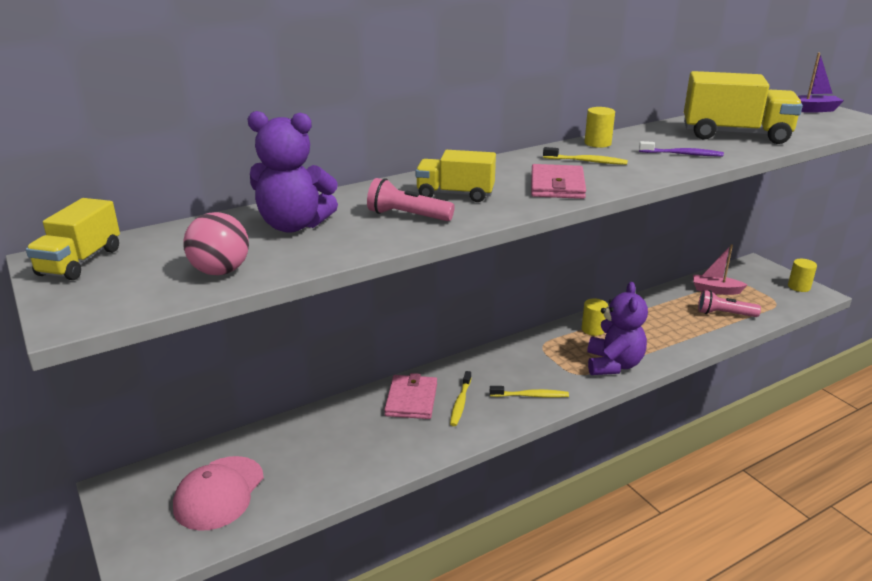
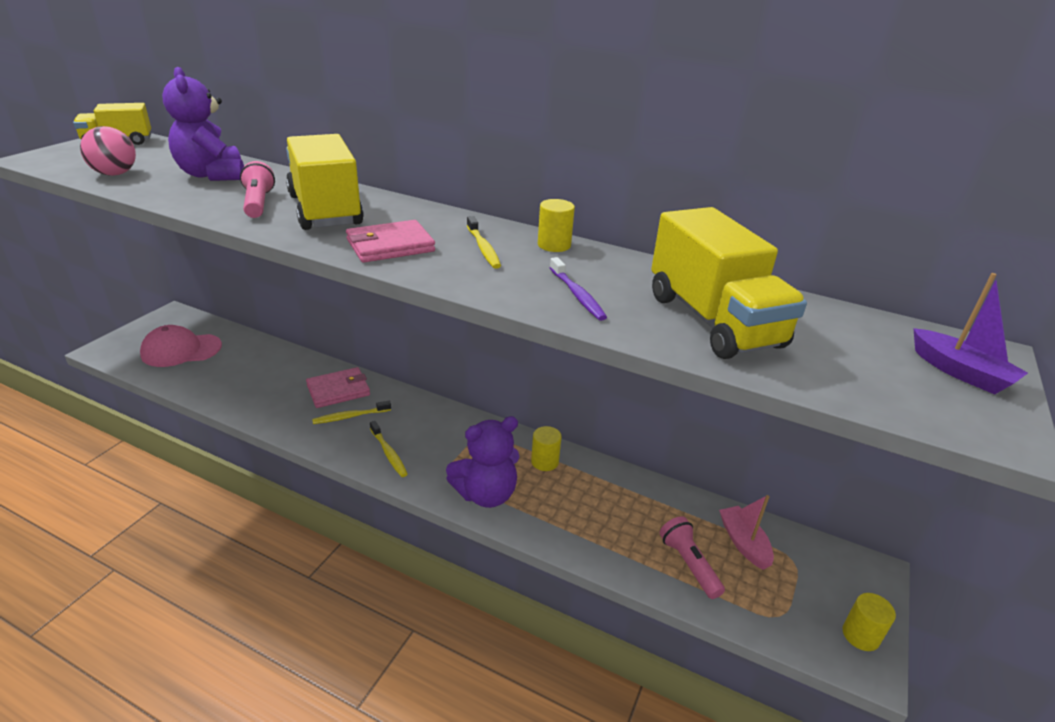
camera: 55 degrees right, 5 degrees up
(455, 194) = (325, 210): yellow truck -> yellow truck, size x1.66

